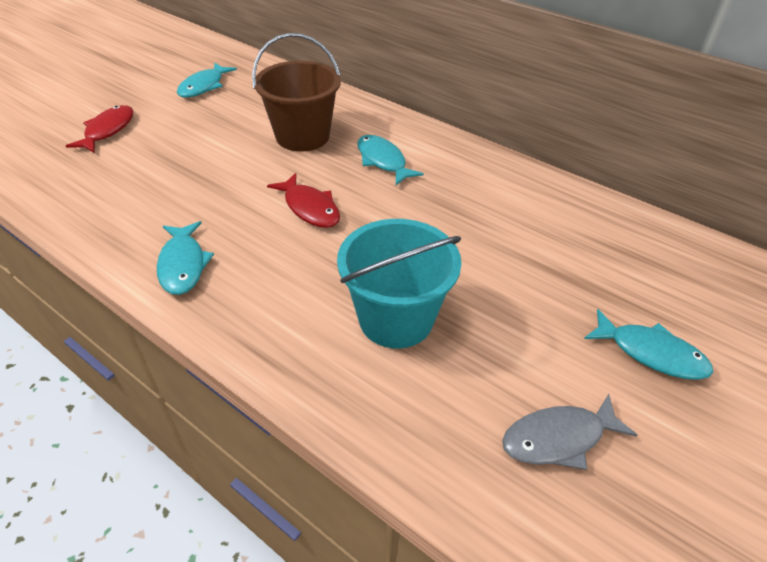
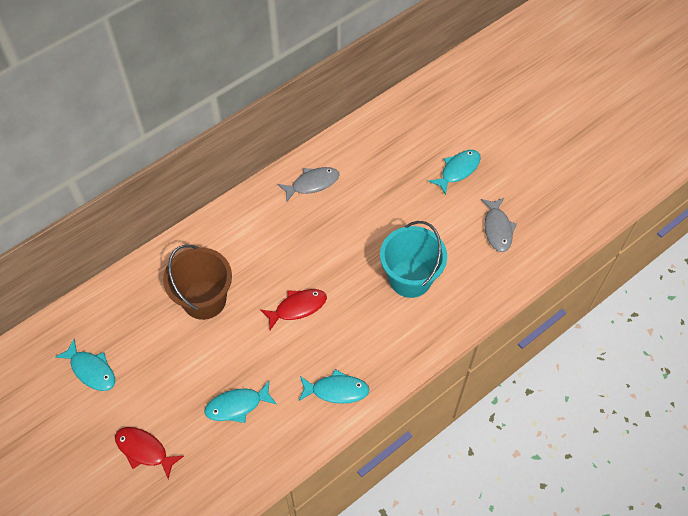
camera: 75 degrees left, 15 degrees up
(383, 161) = (255, 251): turquoise fish -> turquoise fish (237, 405)
(512, 190) = (312, 183): none -> grey fish

